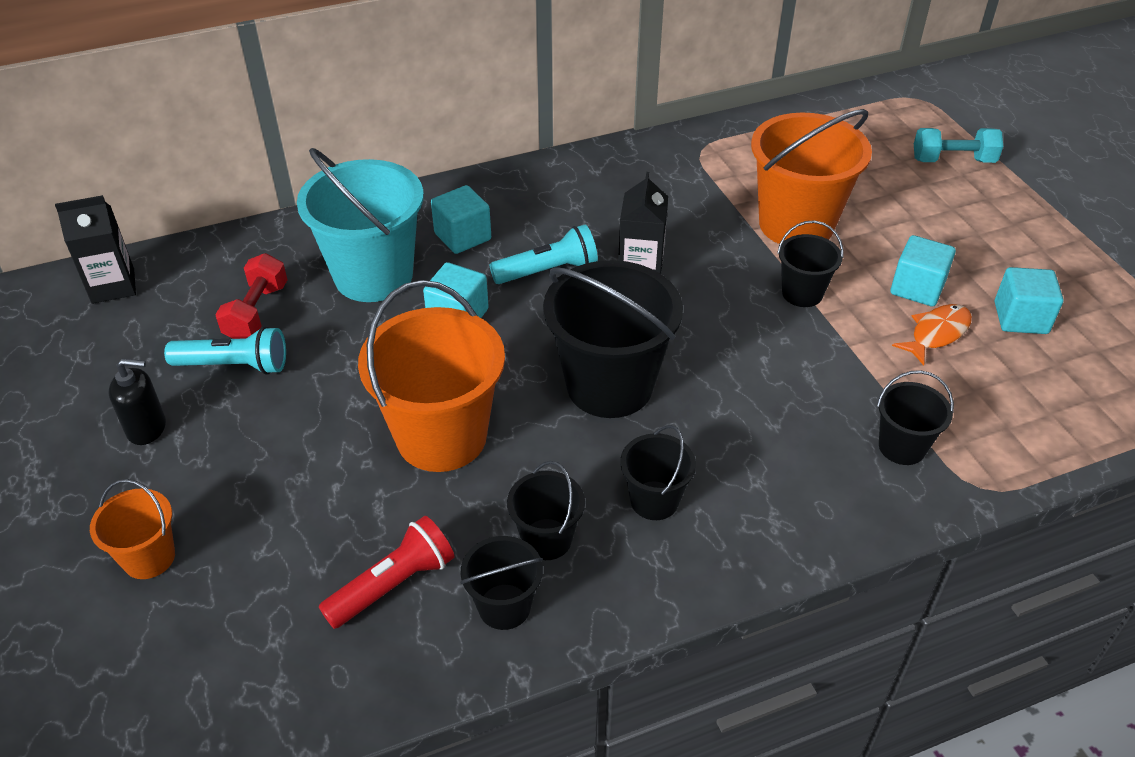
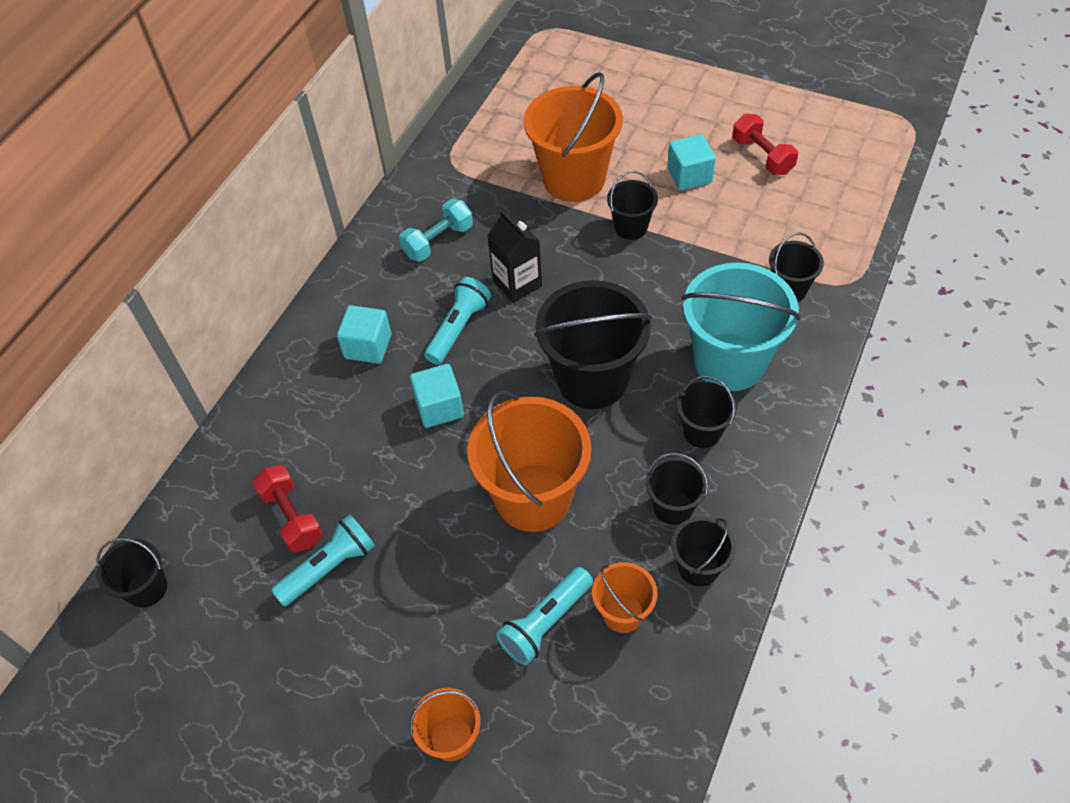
camera: 40 degrees left, 10 degrees up
(113, 286) = (147, 588): black carton -> black bucket
(147, 428) = (328, 662): black soap dispenser -> none
(325, 537) = (545, 622): none -> turquoise flashlight
(373, 275) = (342, 423): turquoise bucket -> turquoise bucket (729, 362)
(393, 585) = (623, 613): red flashlight -> orange bucket
(936, 333) = (731, 200): orange fish -> none
(953, 160) = (614, 65): turquoise dumbbell -> turquoise dumbbell (438, 241)
(1020, 318) = (762, 156): turquoise cube -> red dumbbell

